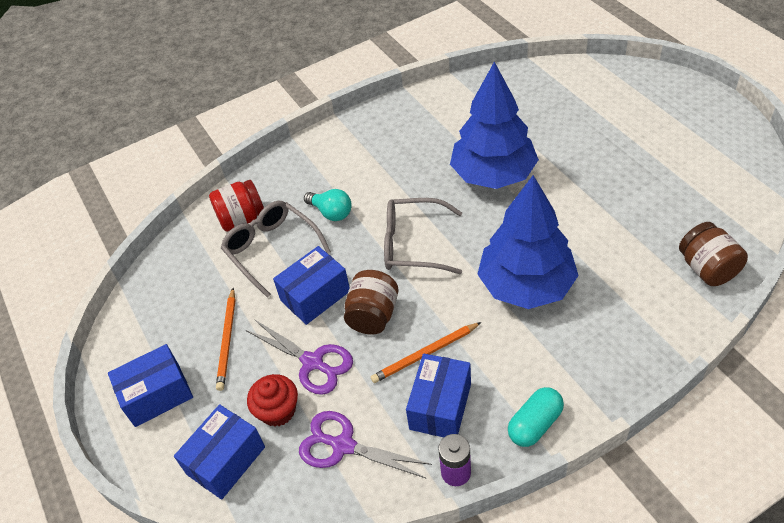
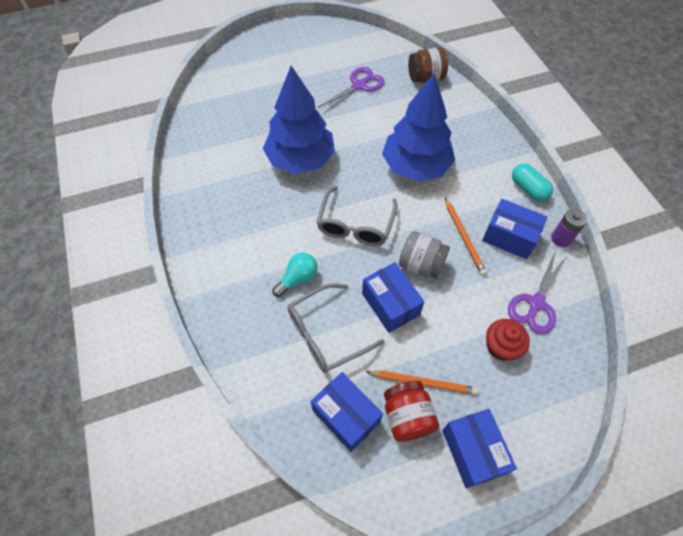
camera: 85 degrees left, 10 degrees up
(226, 460) = (544, 392): blue box -> blue box (346, 416)
(241, 219) = (276, 358): red jar -> red jar (407, 417)
(313, 362) = (458, 315): purple scissors -> purple scissors (359, 85)
(373, 315) = (421, 265): brown jar -> grey jar

